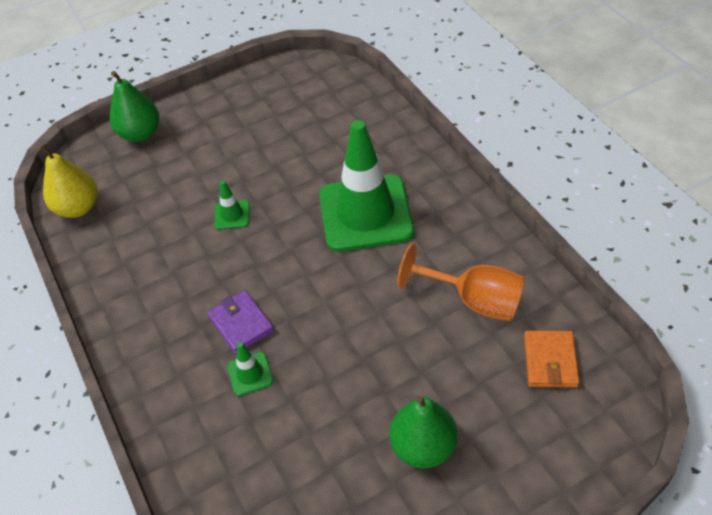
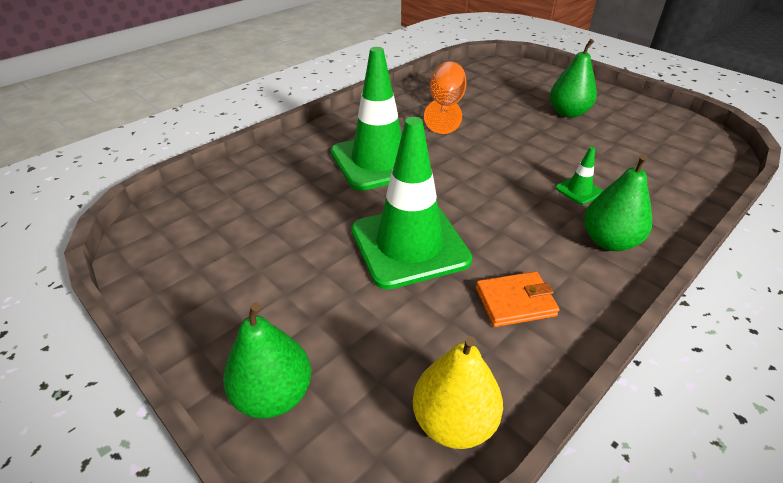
camera: 110 degrees left, 10 degrees down
(168, 362) = (609, 241): none -> green pear
(232, 215) = (409, 245): green traffic cone -> green traffic cone, size x2.46
(241, 324) = (536, 206): purple wallet -> none
(550, 361) = (476, 82): orange wallet -> orange wallet (515, 302)

